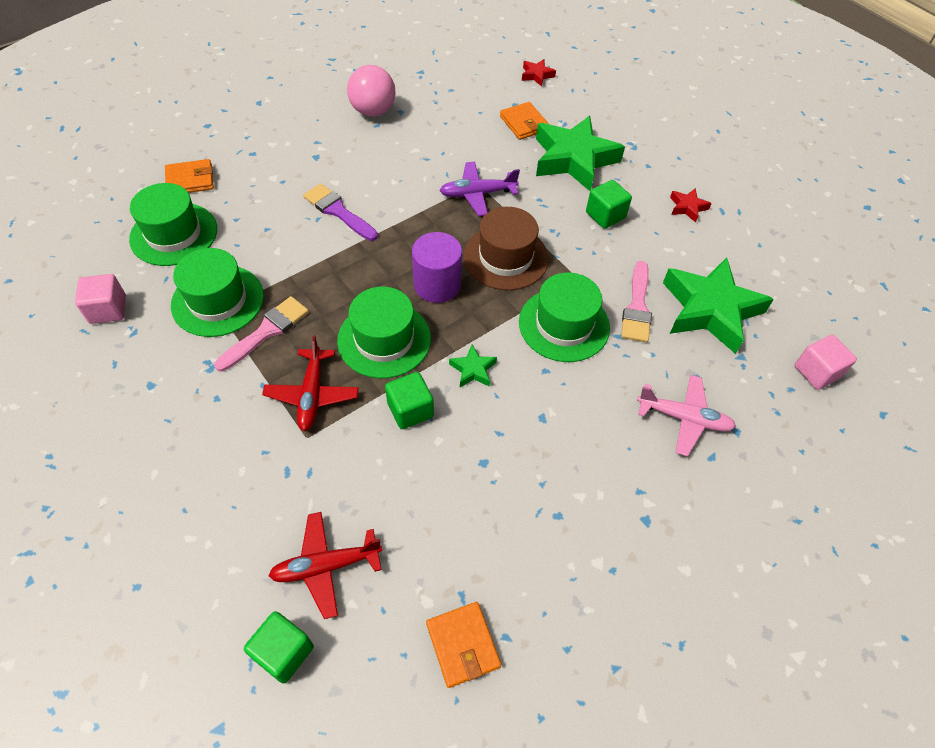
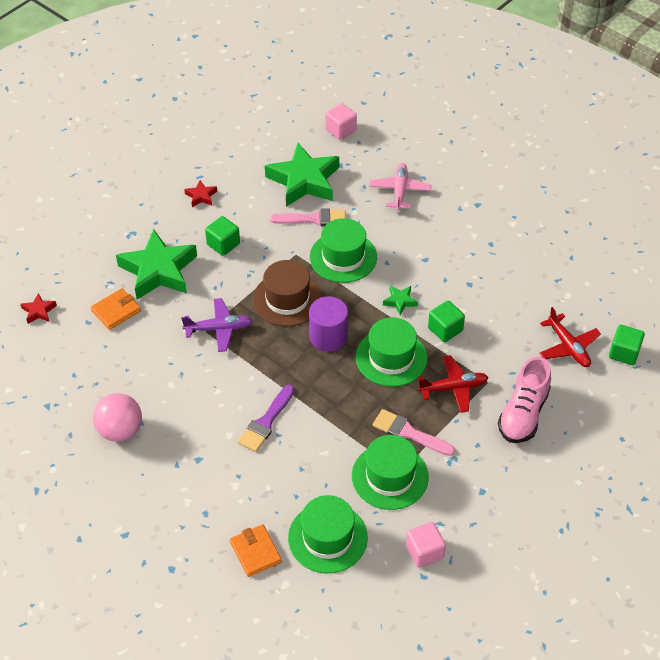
camera: 100 degrees left, 5 degrees down
(237, 465) = (523, 414): none -> pink shoe
(462, 645) = (584, 275): orange wallet -> none
(477, 194) = (219, 329): purple plane -> purple plane turned 75 degrees counterclockwise

